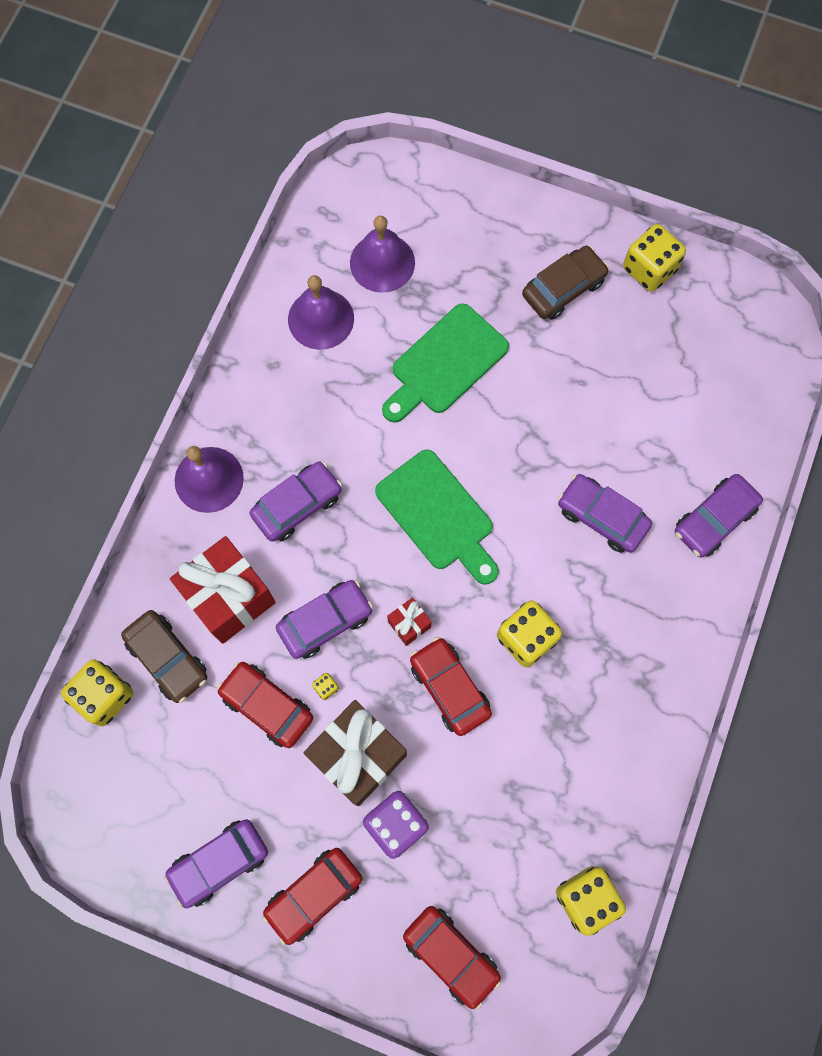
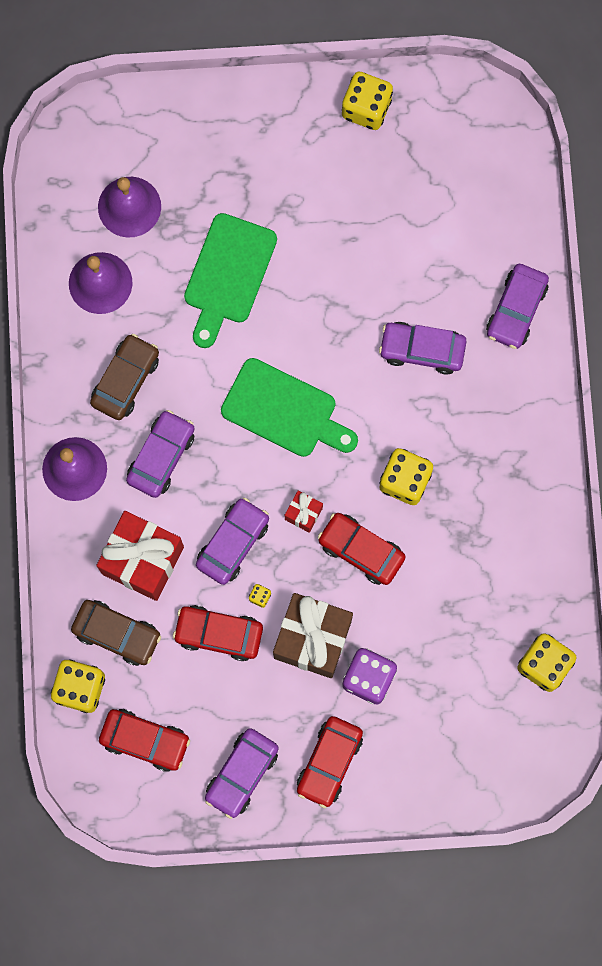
camera: 25 degrees left, 5 degrees up
(451, 955) = (458, 756): red car -> red car (145, 740)
(563, 288) = (299, 160): brown car -> brown car (125, 380)

